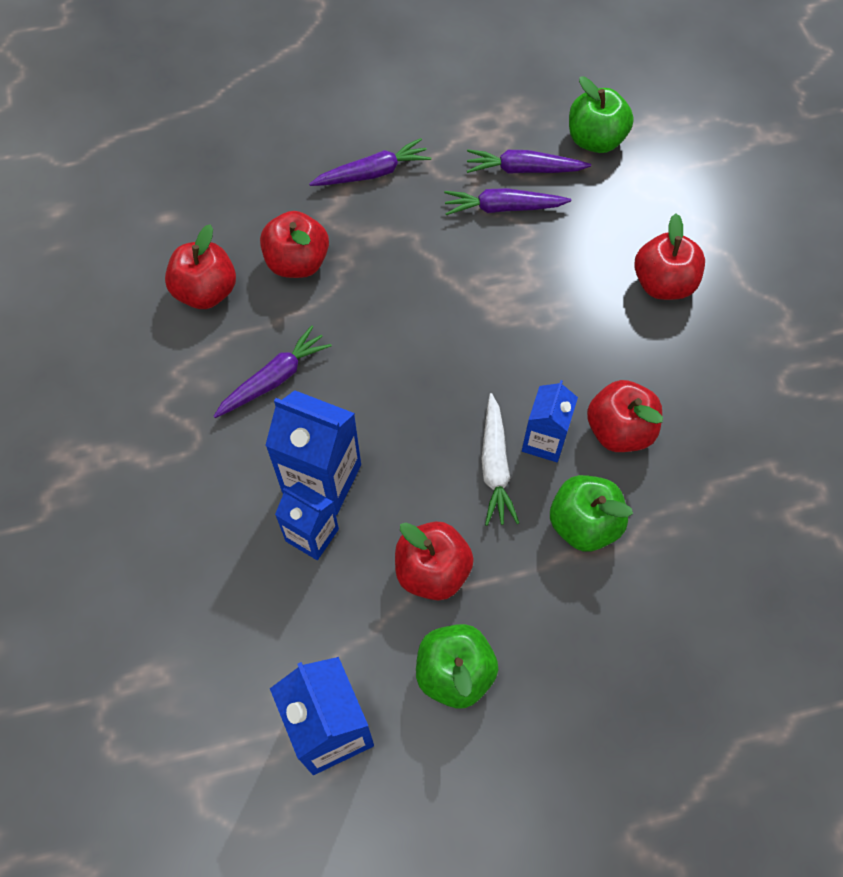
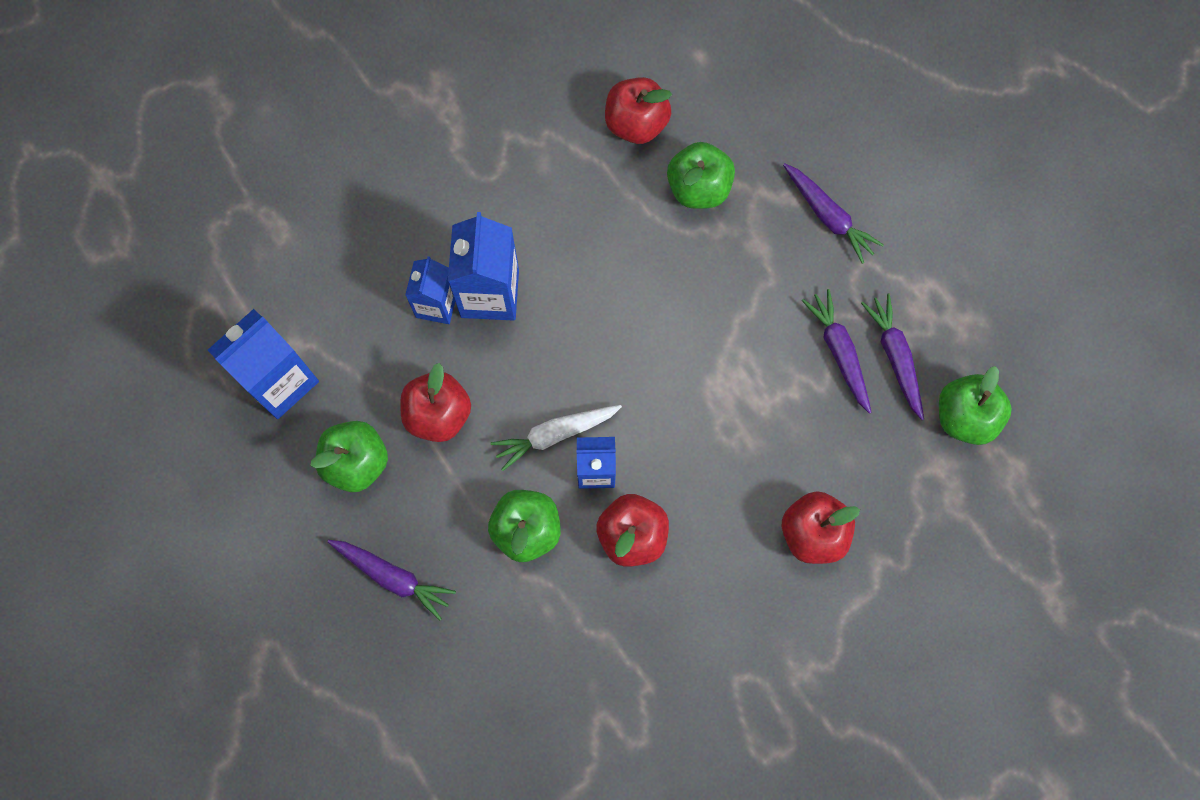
camera: 70 degrees right, 10 degrees up
(274, 379) = (570, 216): purple carrot -> purple carrot (393, 577)
(297, 262) = (698, 188): red apple -> green apple

